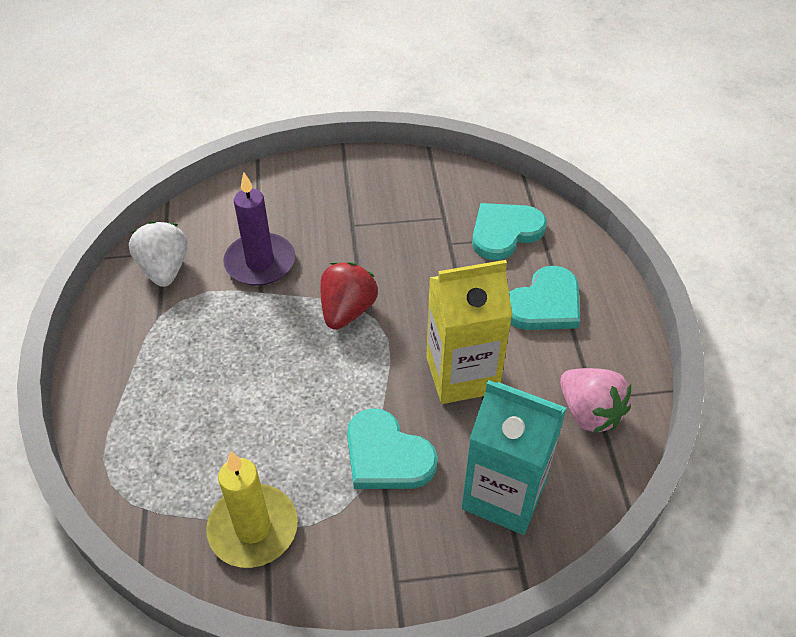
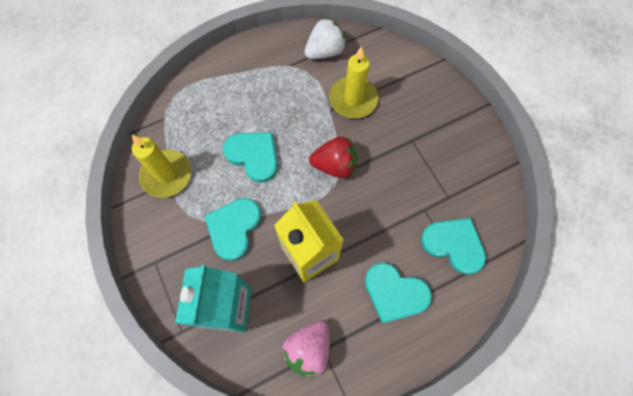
camera: 70 degrees right, 20 degrees up
(260, 262) = (353, 99): purple candle -> yellow candle
(283, 400) = (253, 156): none -> turquoise heart

